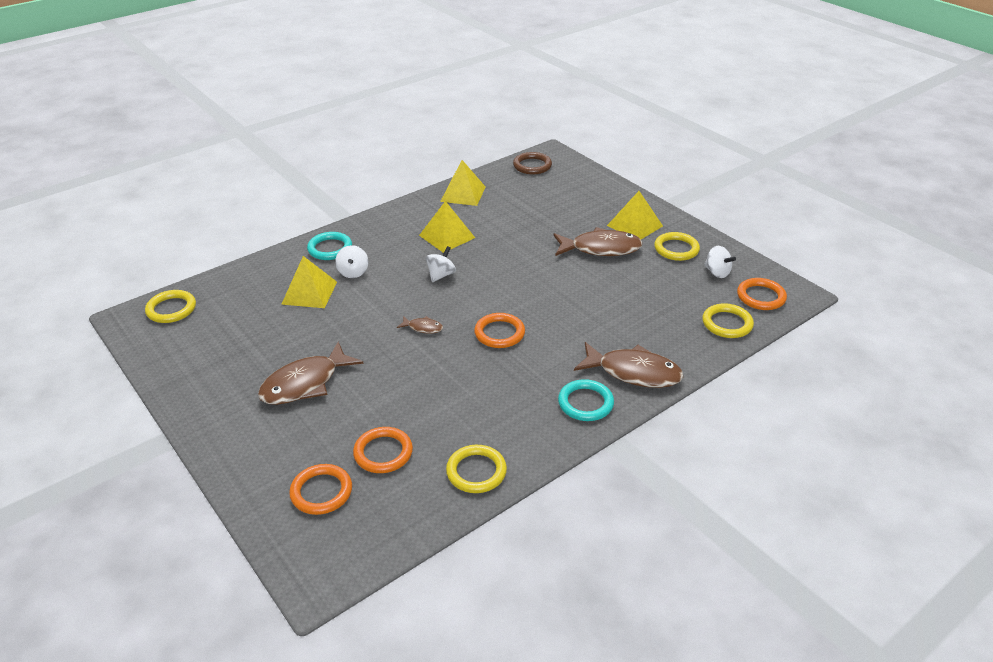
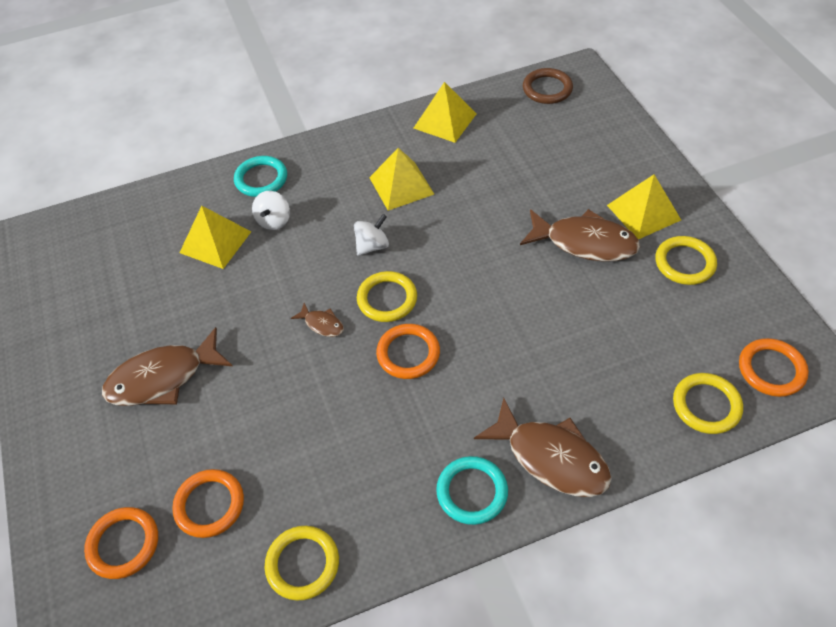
camera: 20 degrees right, 15 degrees up
(171, 309) = (64, 235): yellow ring -> yellow ring (387, 299)
(717, 272) = (725, 314): white spinning top -> none

